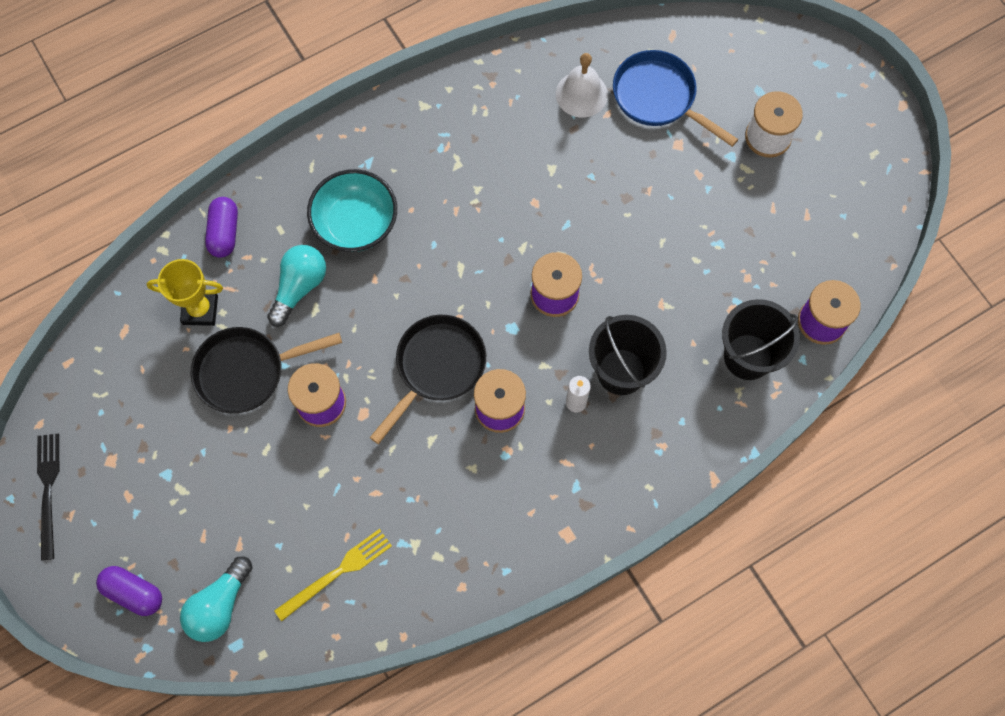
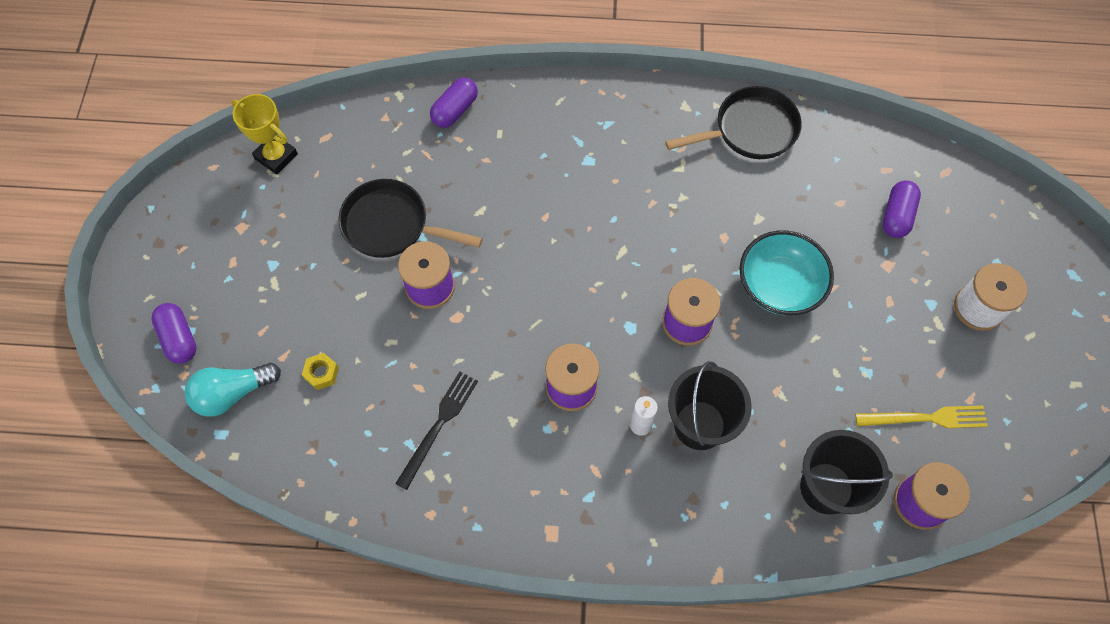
camera: 35 degrees right, 5 degrees down
(48, 491) = (180, 220): black fork -> black fork (438, 425)
(200, 310) = (393, 157): yellow trophy -> yellow trophy (276, 156)
(284, 537) = (321, 373): none -> yellow nut
(299, 287) = (481, 186): turquoise light bulb -> none
(337, 573) = (340, 431): yellow fork -> yellow fork (926, 418)
(355, 223) = (562, 164): turquoise bowl -> turquoise bowl (779, 286)
(437, 367) = (543, 319): black pan -> black pan (750, 130)
(581, 94) = (828, 173): white bell -> none
(658, 98) = (896, 216): blue pan -> purple capsule

